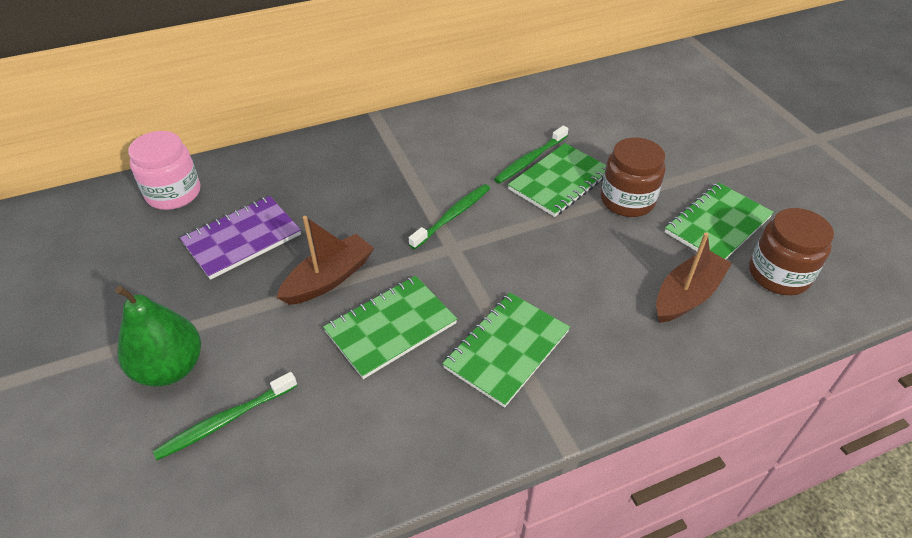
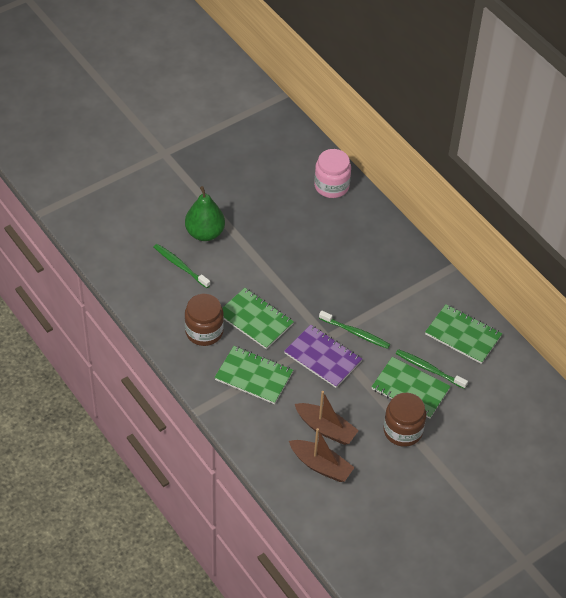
camera: 75 degrees right, 5 degrees up
(242, 239) = (303, 232): purple notebook -> purple notebook (323, 357)
(329, 278) = (283, 282): brown boat -> brown boat (326, 428)
(717, 225) = (393, 485): green notebook -> green notebook (463, 335)
(779, 274) = (354, 519): brown jar -> brown jar (204, 331)

